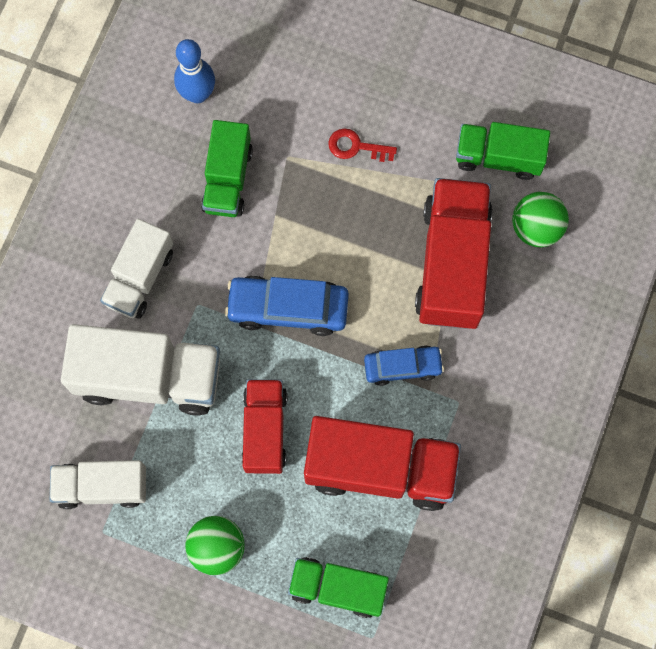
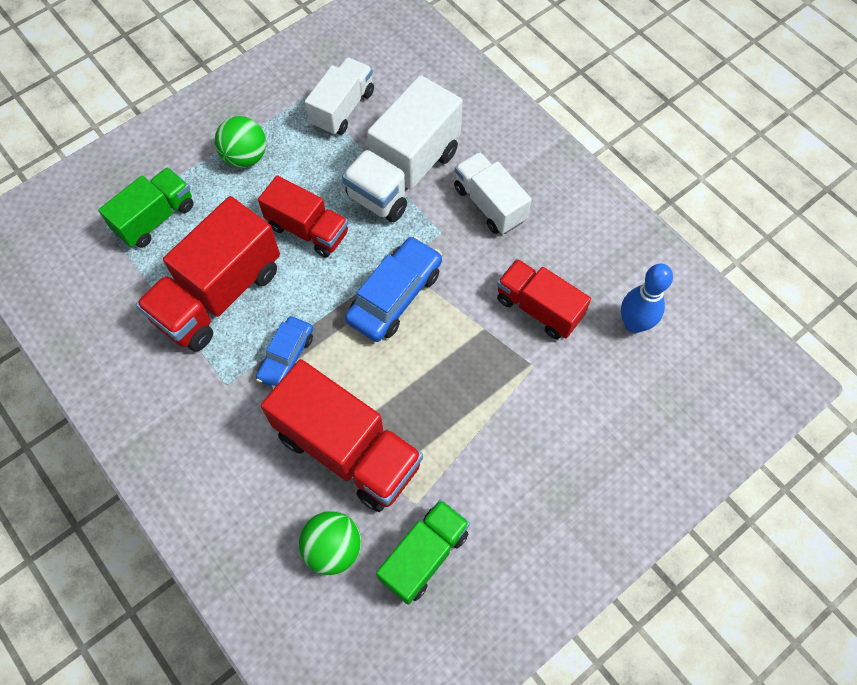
camera: 120 degrees right, 10 degrees down
(227, 179) = (538, 308): green truck -> red truck
(356, 147) = (509, 429): red key -> none

